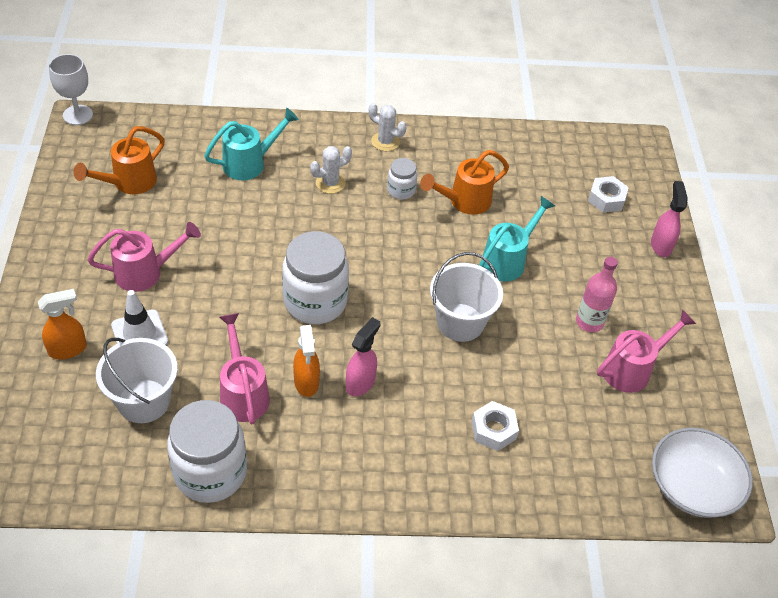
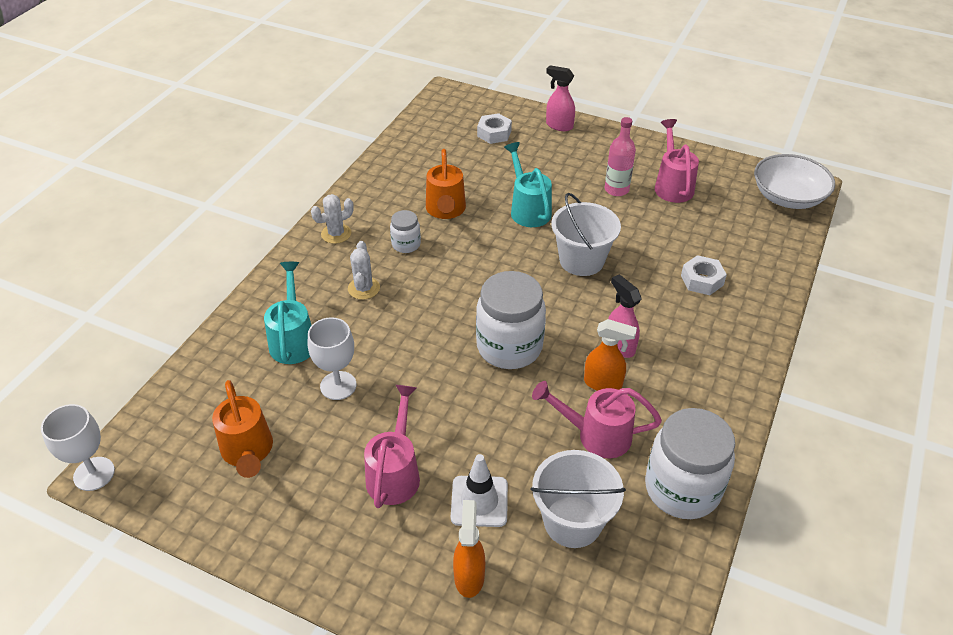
camera: 60 degrees left, 5 degrees down
(216, 207) = (338, 385): none -> white goblet

